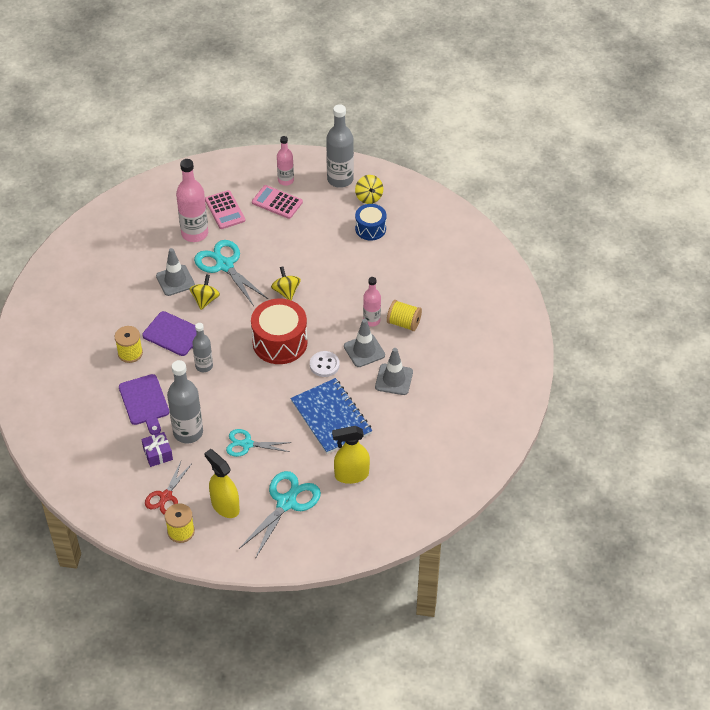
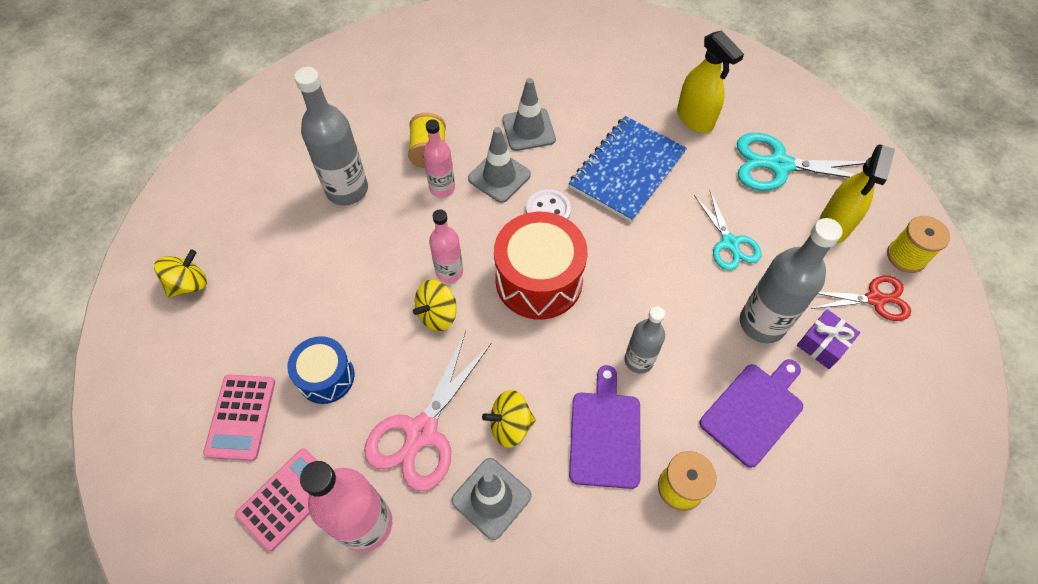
camera: 115 degrees left, 10 degrees up
(225, 265) = (422, 432): turquoise scissors -> pink scissors
(286, 180) = (180, 427): pink bottle -> pink bottle (449, 272)
(340, 179) = (156, 342): grey bottle -> grey bottle (347, 190)
(370, 229) = (260, 256): blue drum -> blue drum (326, 377)

